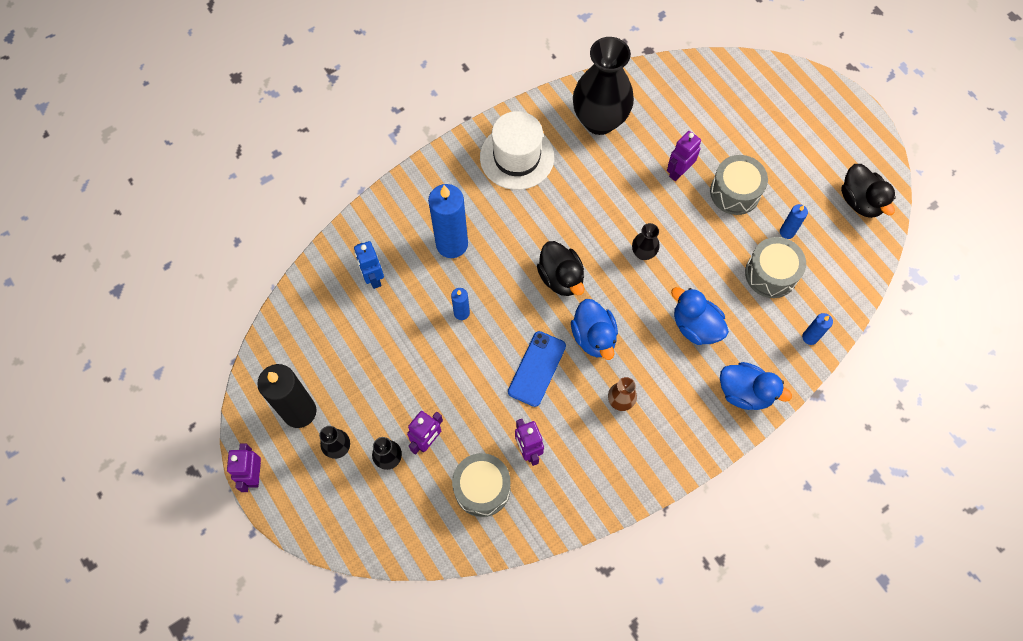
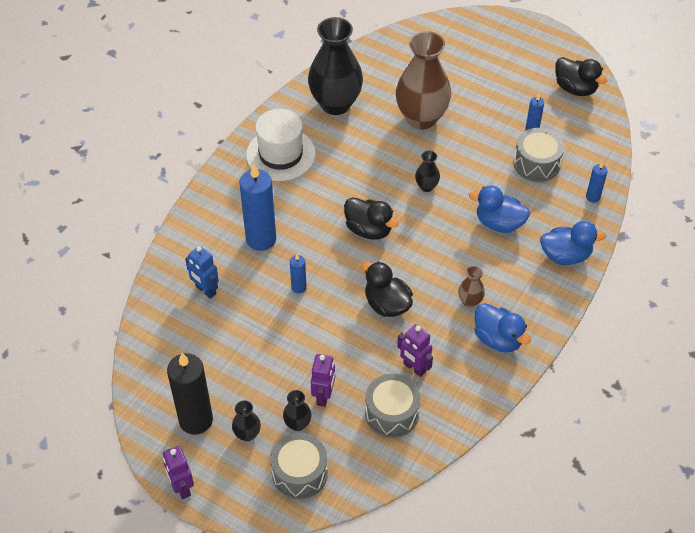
camera: 25 degrees left, 15 degrees down
(537, 368) = (387, 304): blue phone -> black duck
(594, 337) = (421, 262): blue duck -> blue duck (498, 339)
(678, 172) = (421, 118): purple robot -> brown vase
(735, 192) = (475, 116): grey drum -> grey drum (299, 473)

